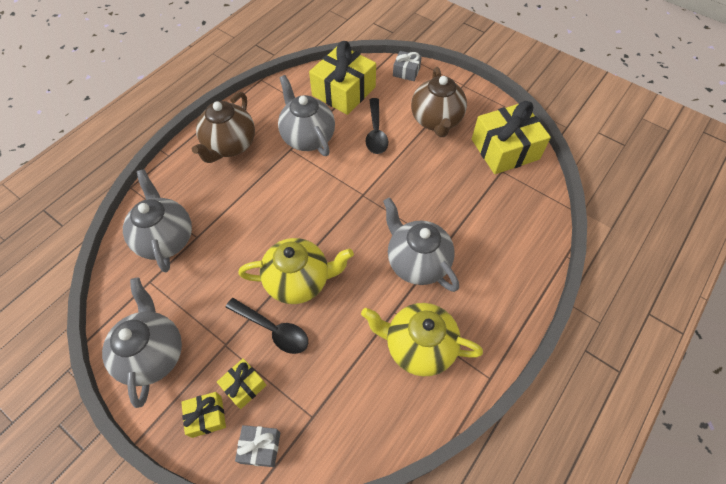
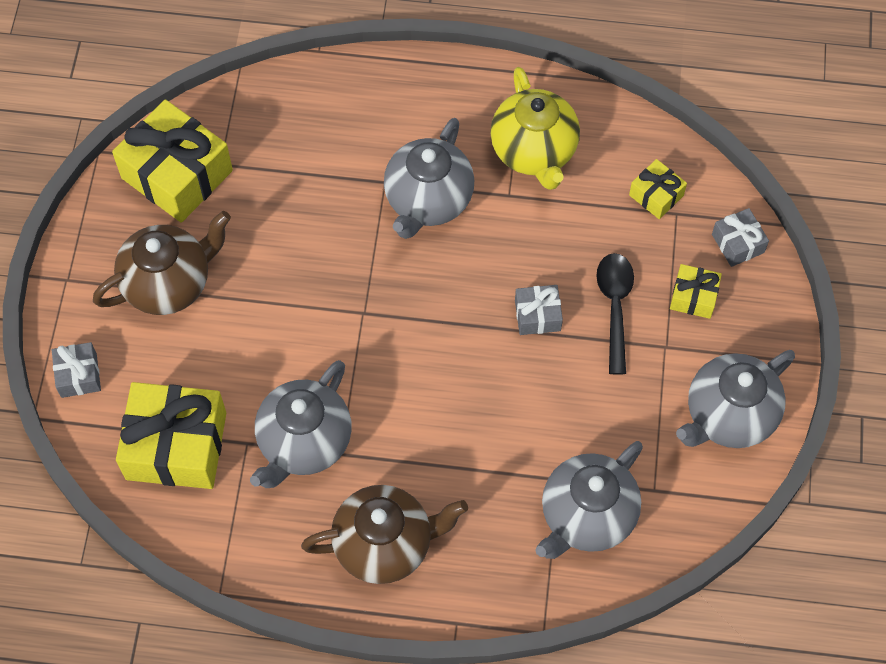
camera: 120 degrees left, 5 degrees up
(207, 416) = (747, 313): yellow gift -> yellow gift (656, 195)
(299, 281) = (537, 315): yellow teapot -> grey gift
(376, 132) = (239, 353): black spoon -> none

